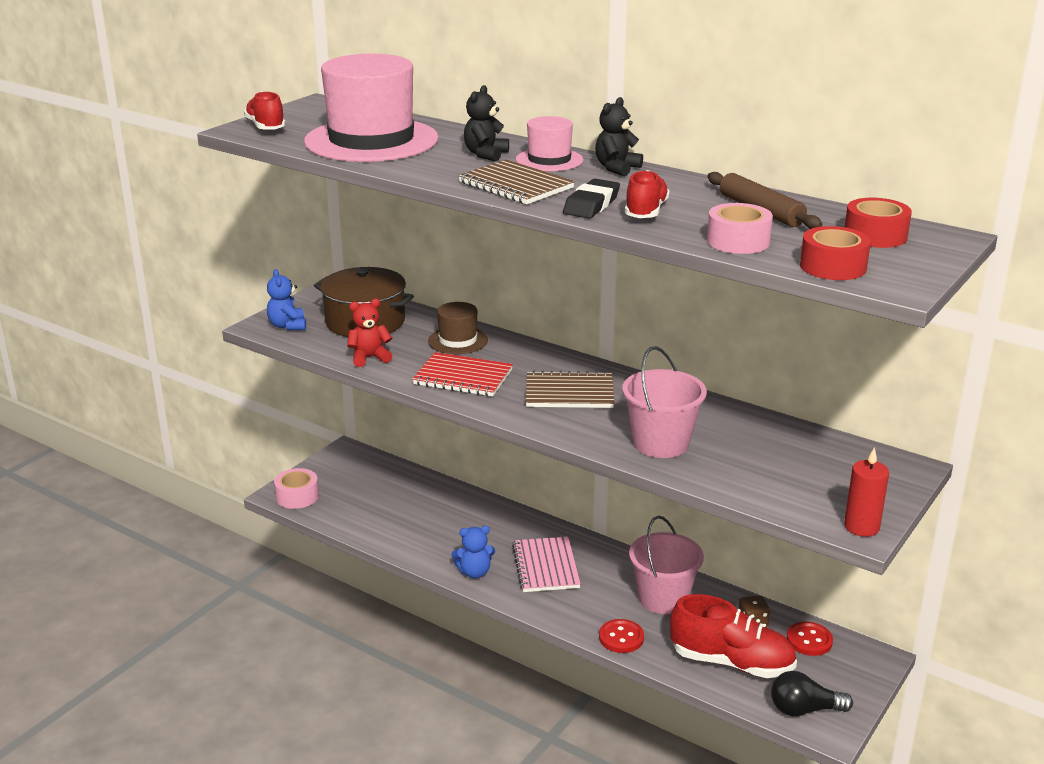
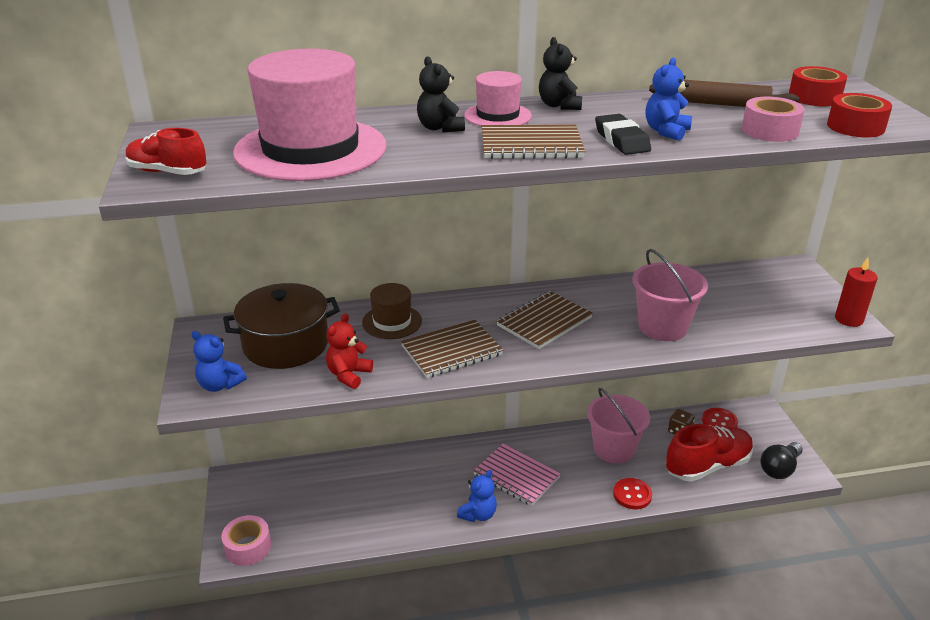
camera: 45 degrees left, 5 degrees up
(463, 377) = (451, 350): red notebook -> brown notebook
(646, 212) = (666, 131): red shoe -> blue teddy bear

